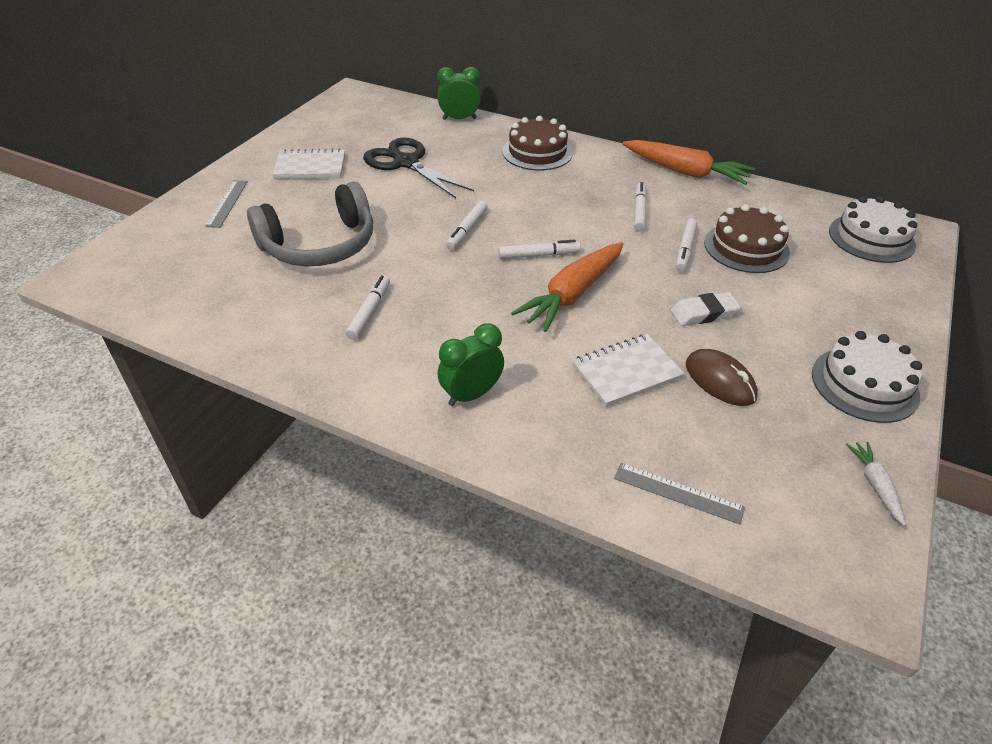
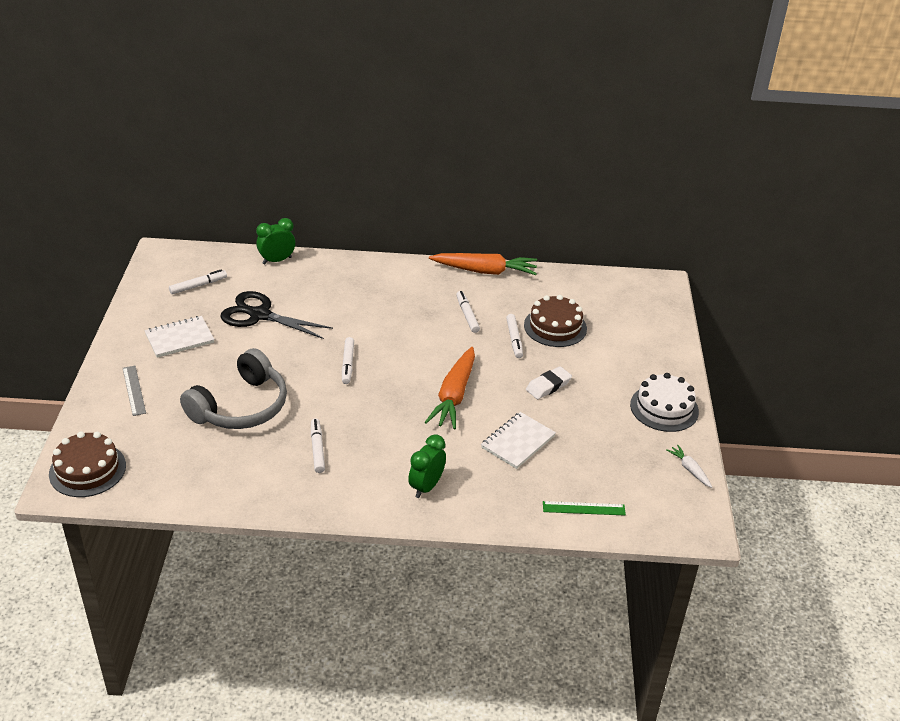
camera: 25 degrees left, 5 degrees down
(537, 152) = (361, 279): brown cake -> brown cake (87, 469)
(539, 255) = (413, 371): white marker -> white marker (198, 285)
(678, 493) = (583, 508): grey ruler -> green ruler
(720, 380) = (578, 431): brown mouse -> none
(871, 238) = (634, 297): white cake -> none

